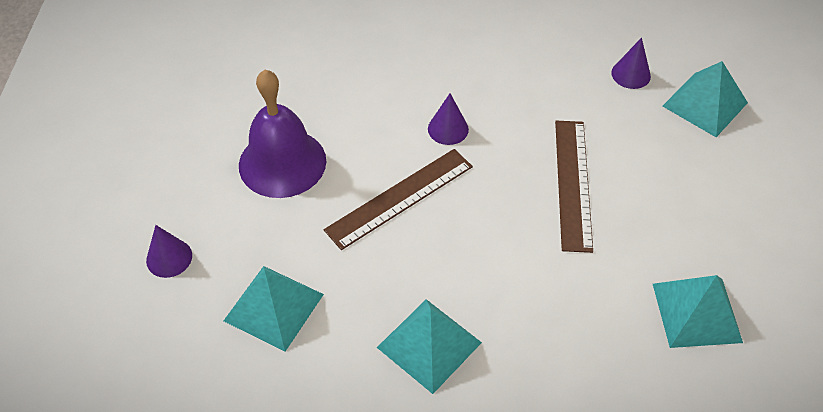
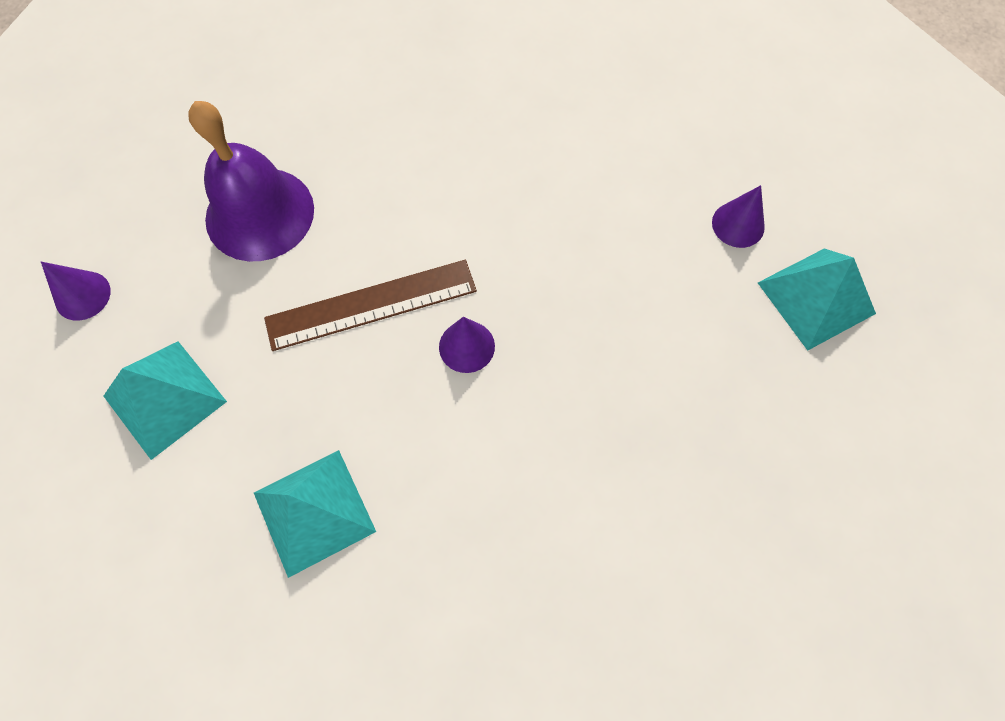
camera: 20 degrees right, 15 degrees up
(448, 129) = (471, 230): purple cone -> purple cone (466, 346)
(572, 183) = (589, 355): brown ruler -> none
(697, 312) = (659, 590): turquoise pyramid -> none

